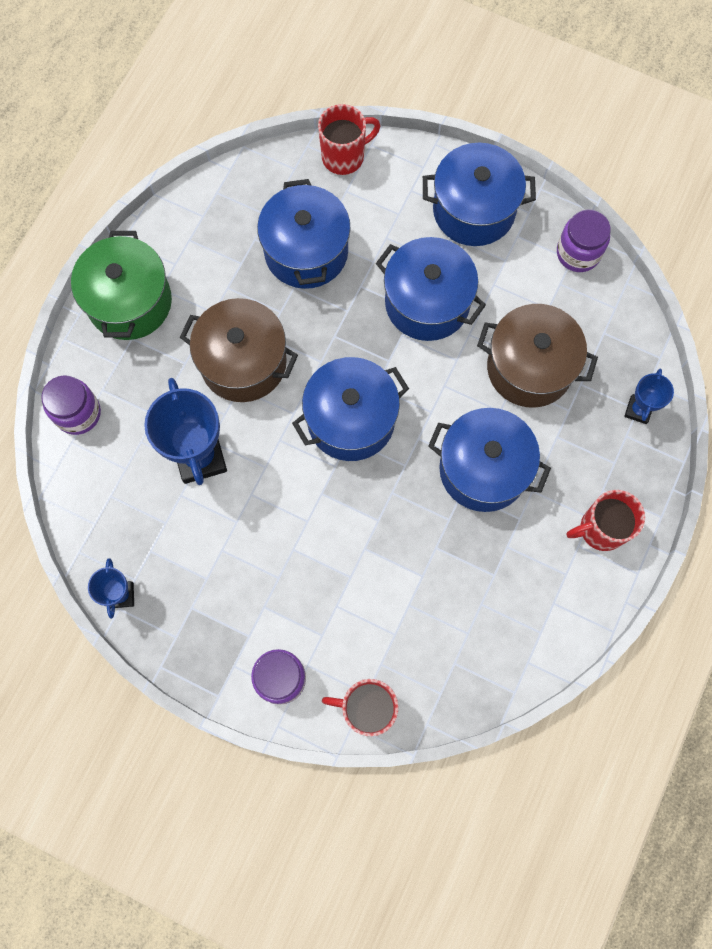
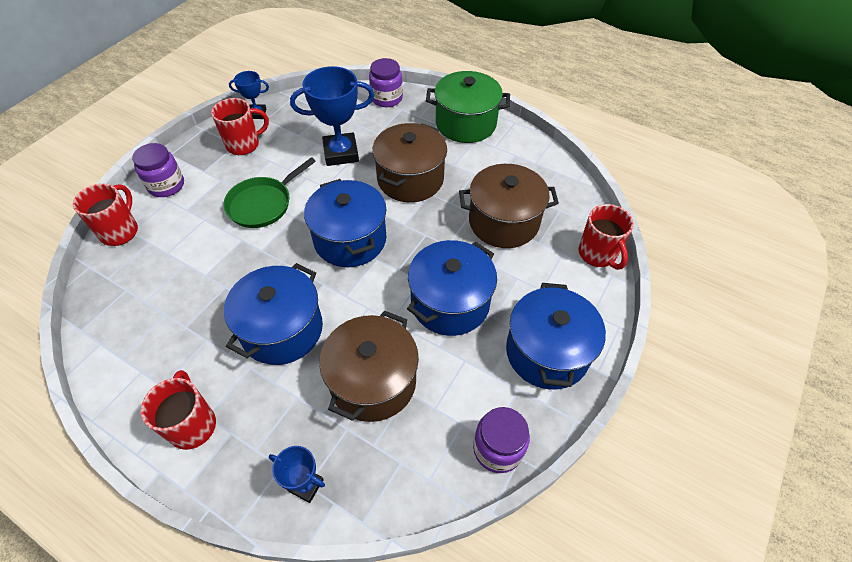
camera: 95 degrees right, 20 degrees down
(191, 595) = (244, 144): none -> red mug
(303, 538) = (263, 204): none -> green pan
(306, 251) = (503, 222): blue pot -> brown pot

